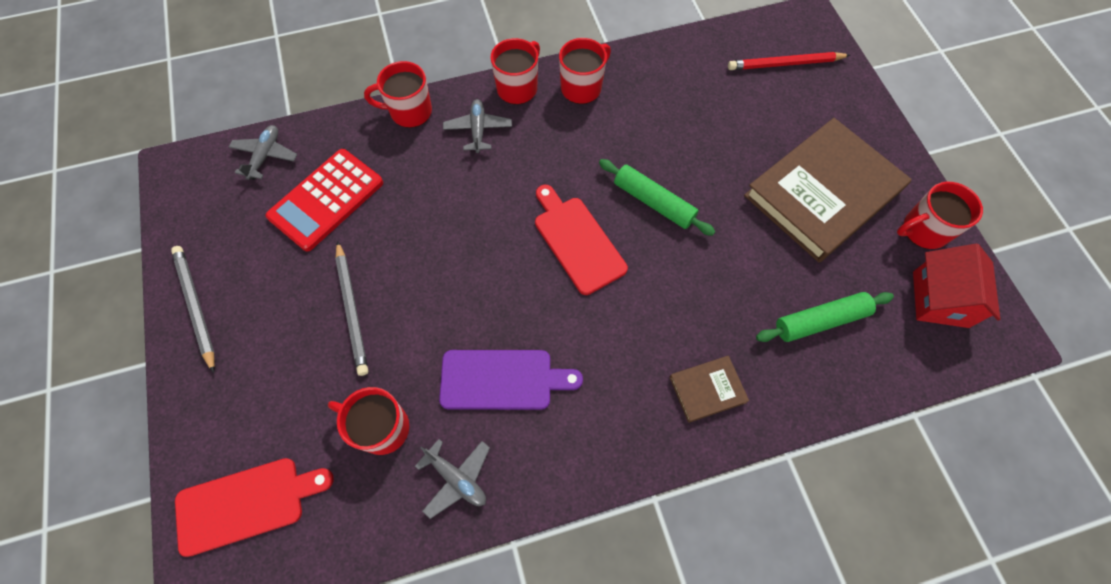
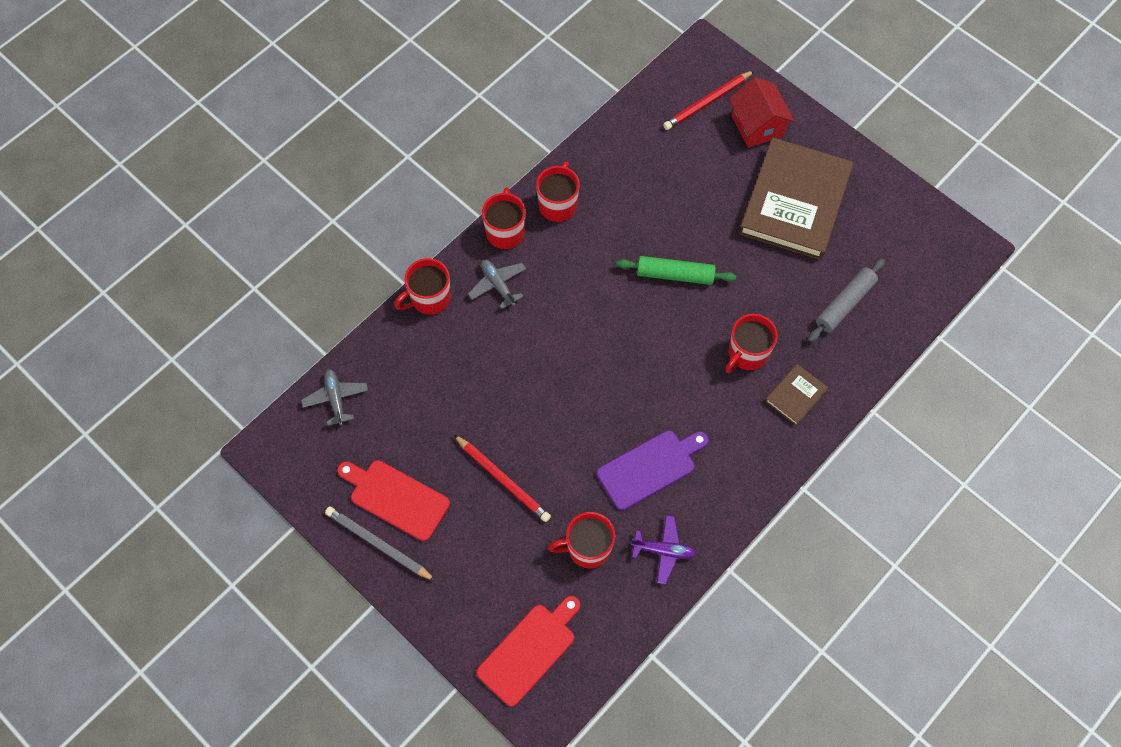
camera: 30 degrees left, 0 degrees up
(326, 200) = (416, 407): red calculator -> none
(352, 309) = (502, 479): grey pencil -> red pencil
(456, 478) = (663, 551): grey plane -> purple plane
(577, 241) = (637, 336): red cutting board -> red cutting board (396, 498)
(820, 321) = (844, 304): green rolling pin -> grey rolling pin
(923, 230) = (880, 196): red mug -> red mug (747, 354)
(940, 299) = (917, 244): red house -> red house (757, 125)

